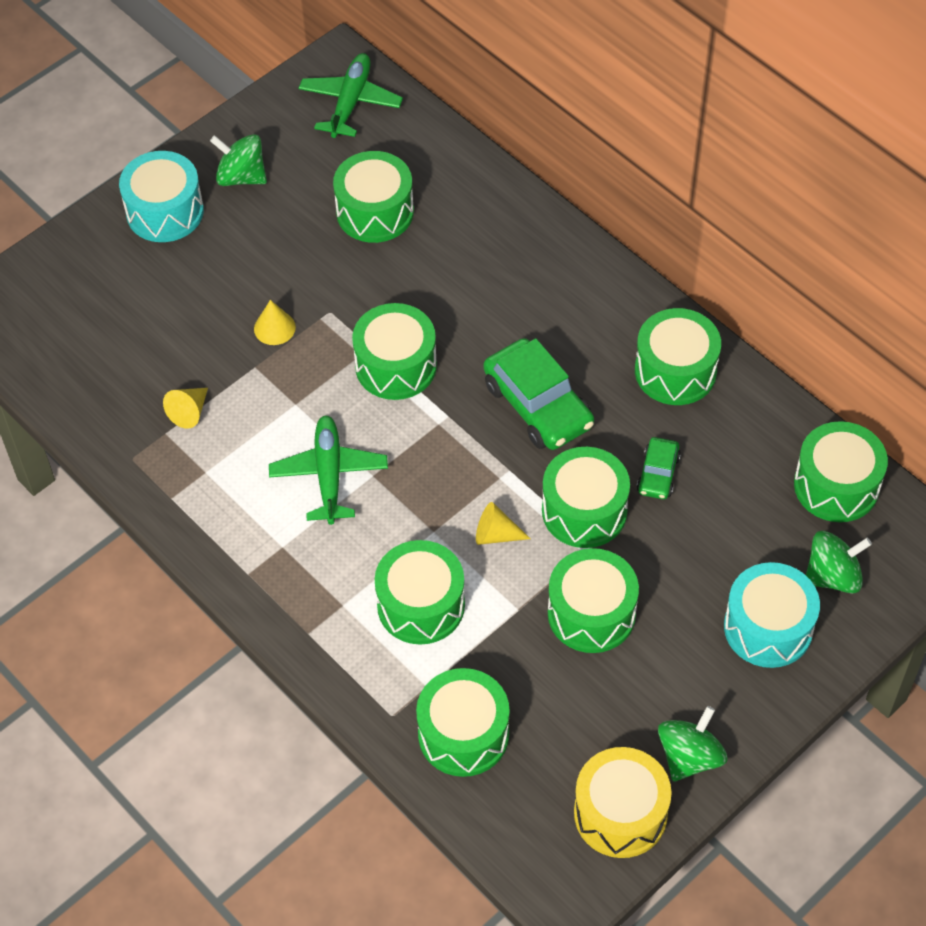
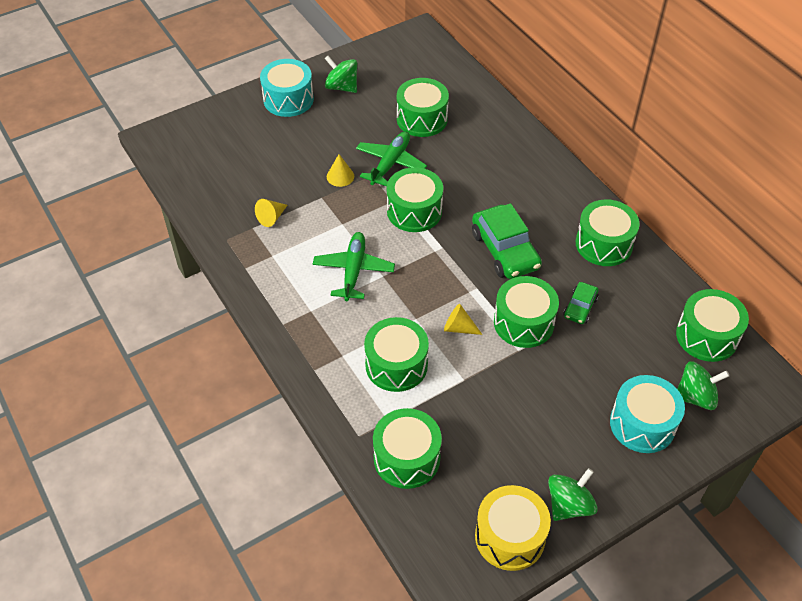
camera: 10 degrees right, 5 degrees down
(350, 102) = (421, 55): green plane -> green plane (390, 163)
(591, 613) = (515, 391): green drum -> none

